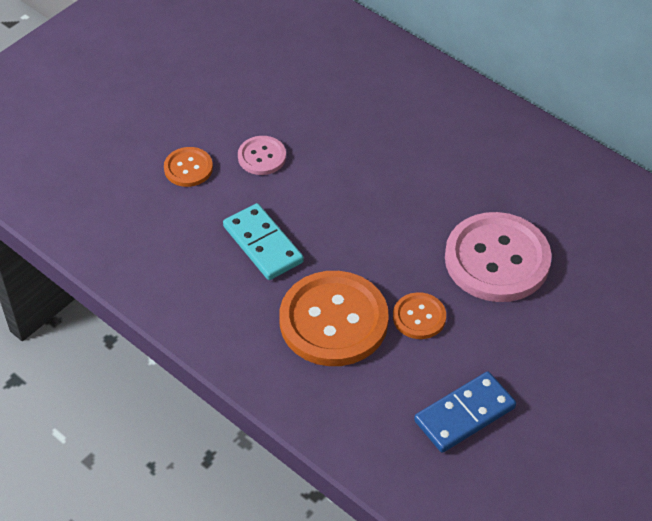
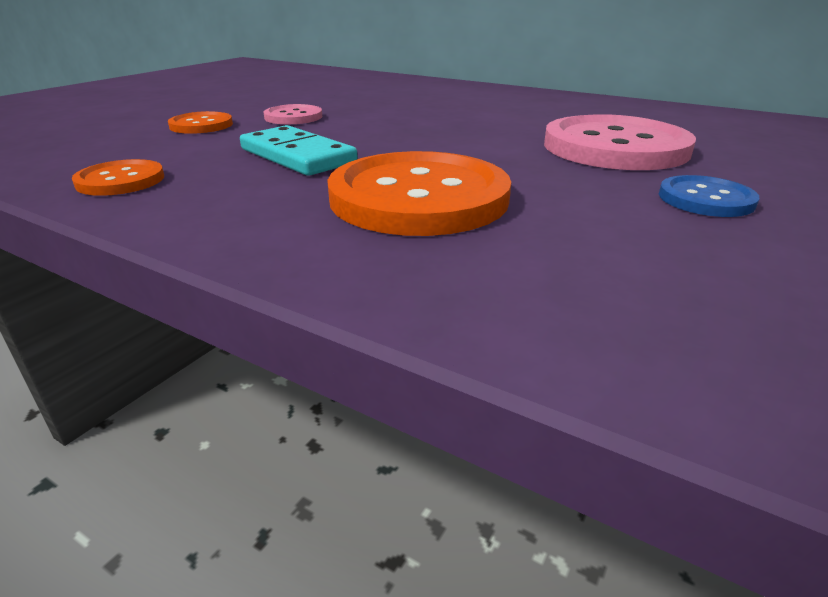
camera: 10 degrees left, 20 degrees down
(419, 317) = (549, 186): orange button -> orange button (120, 180)
(464, 414) = (718, 264): blue domino -> none
(506, 348) = (705, 199): none -> blue button

